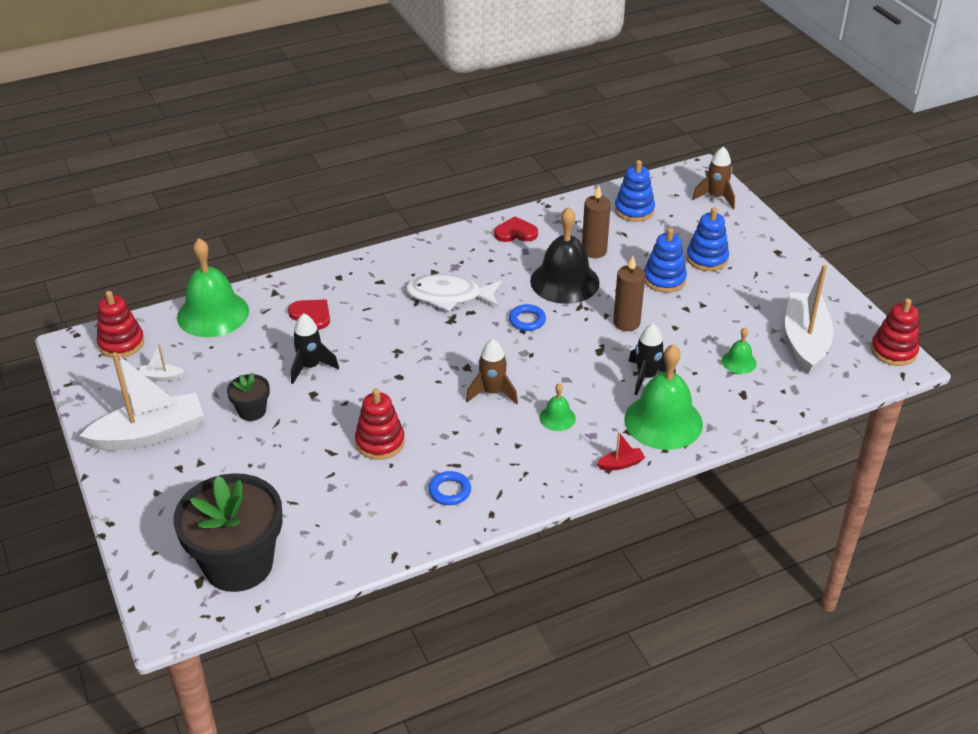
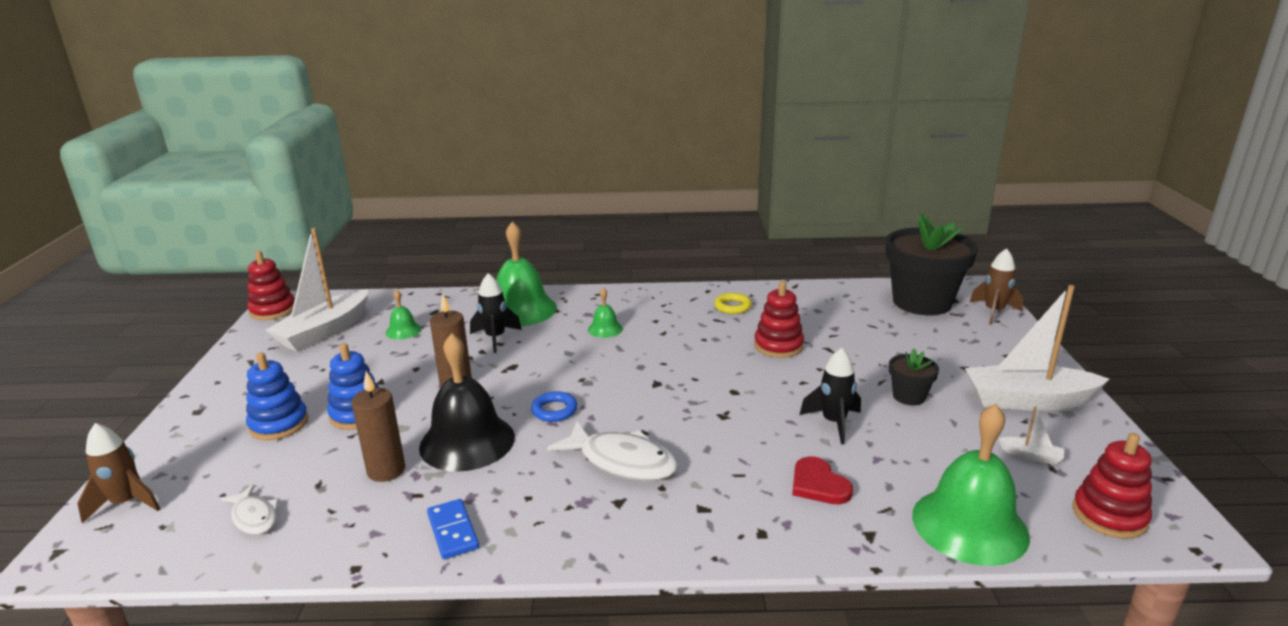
camera: 155 degrees left, 15 degrees down
(449, 491) = (732, 307): blue ring -> yellow ring
(492, 392) = (647, 358): brown rocket -> brown rocket (993, 312)
(515, 232) = (453, 531): red heart -> blue domino
(620, 464) = (584, 295): red boat -> none
(634, 210) = (254, 517): blue stacking toy -> white fish

